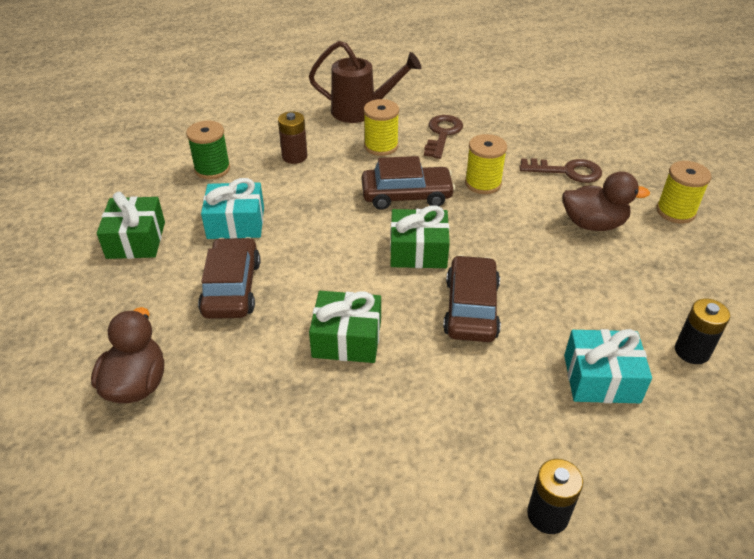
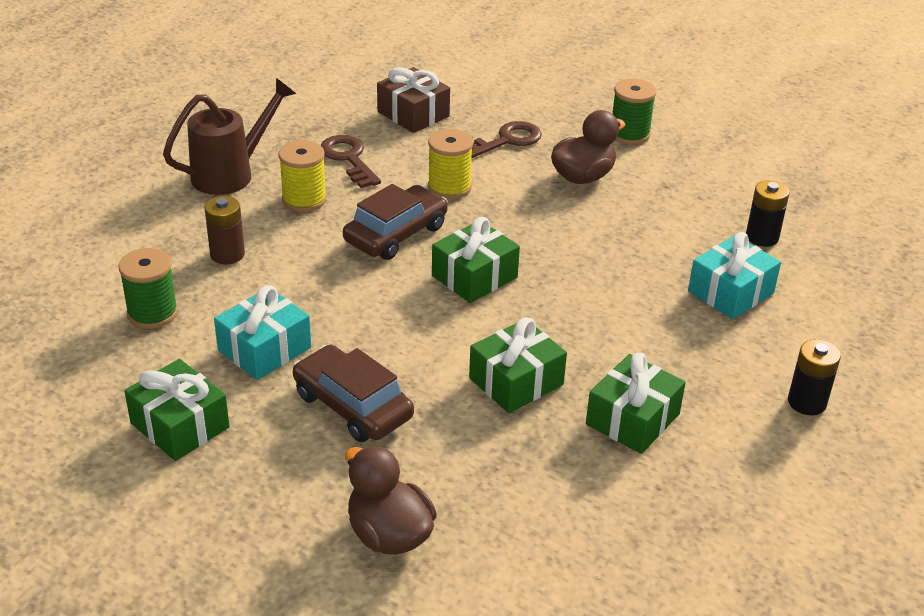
camera: 45 degrees left, 5 degrees down
(388, 423) = (632, 419): none -> green gift
(471, 308) = (579, 298): brown car -> none
(523, 125) = (413, 114): none -> brown gift
(675, 211) = (629, 134): yellow spool -> green spool

